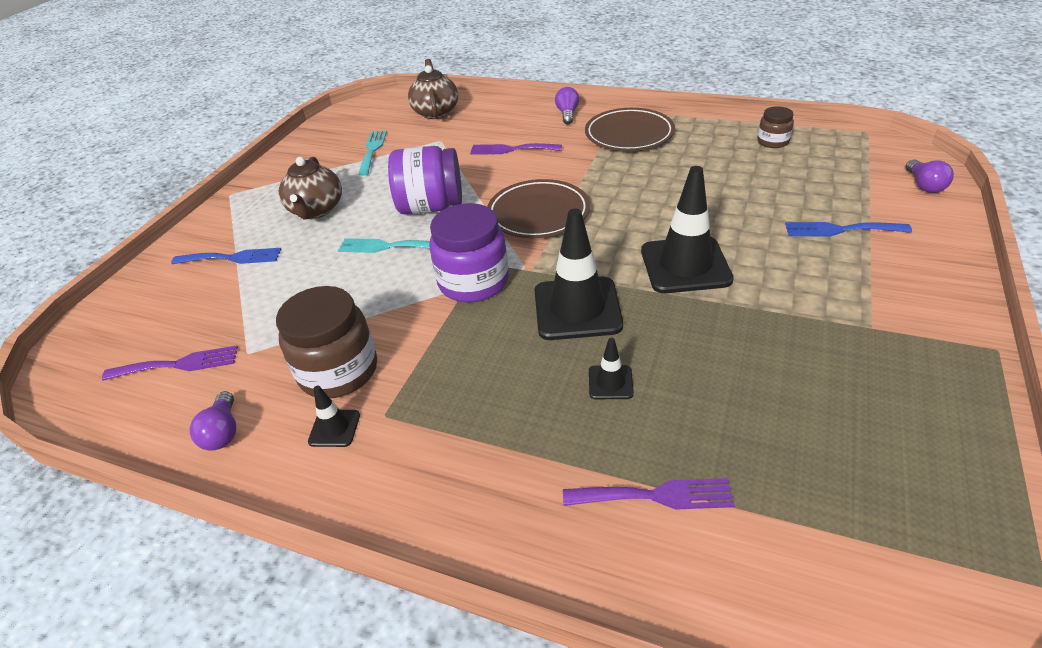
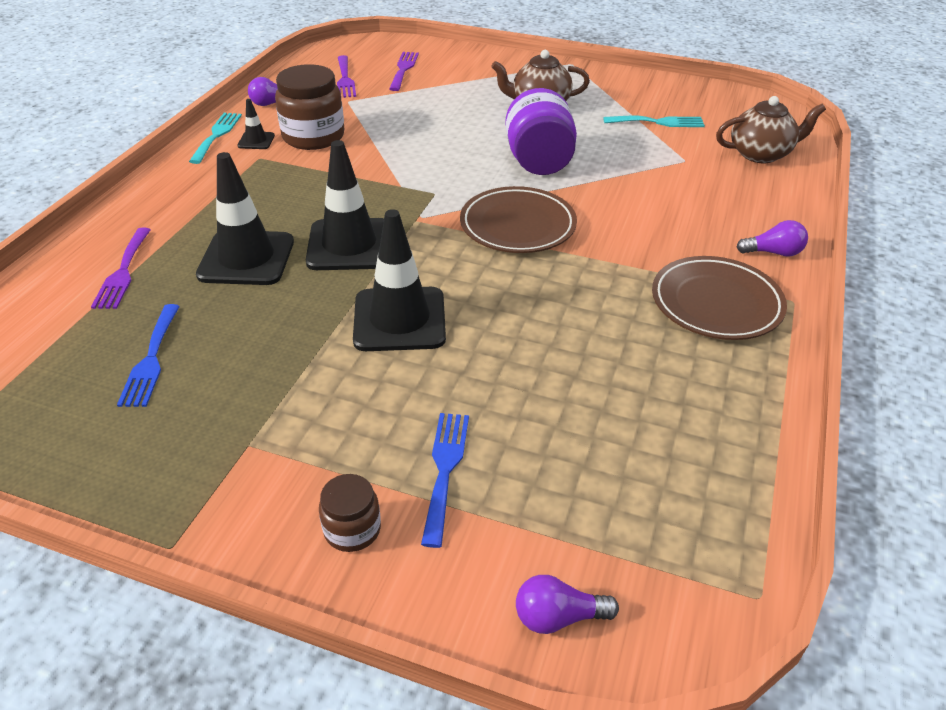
camera: 85 degrees right, 0 degrees up
(232, 258) = (469, 79): blue fork -> blue fork (151, 359)
(386, 246) = (472, 143): turquoise fork -> turquoise fork (217, 135)
(473, 282) = (406, 189): purple jar -> none
(511, 149) = (665, 208): purple fork -> purple fork (403, 69)
(610, 382) = (246, 258): black traffic cone -> black traffic cone, size x2.15
(772, 141) = (707, 452): brown jar -> brown jar (352, 529)

